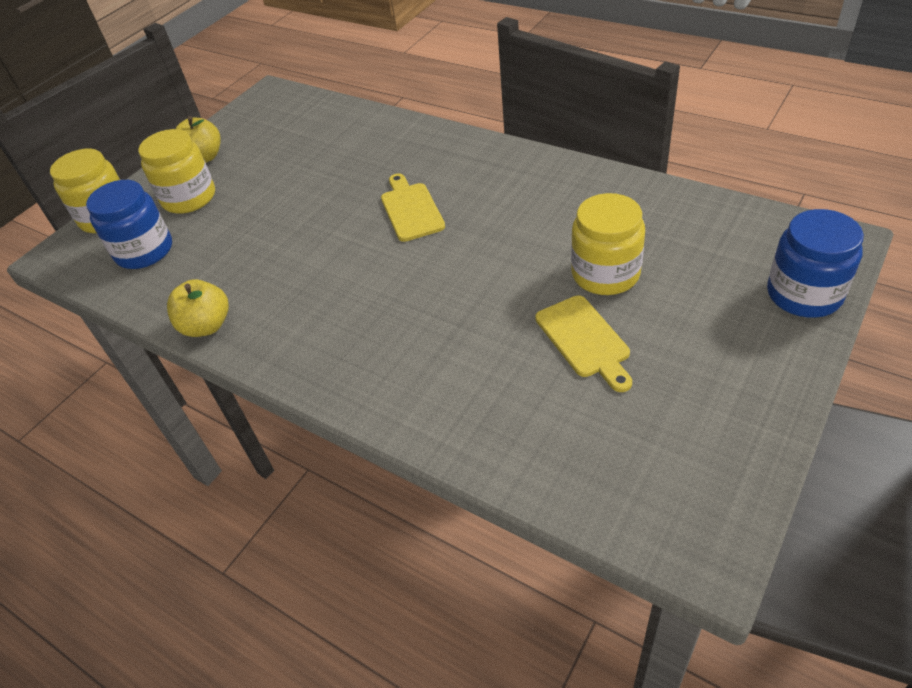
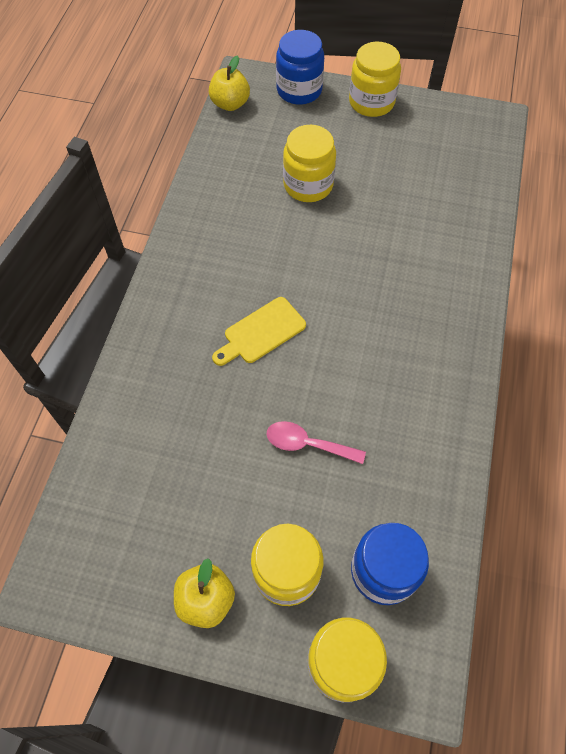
camera: 115 degrees left, 15 degrees up
(207, 326) = (455, 444): yellow apple -> yellow apple (230, 104)
(279, 224) = (308, 444): none -> pink spoon
(584, 340) = (375, 186): yellow cutting board -> none
(769, 375) = (371, 102): none -> yellow jar

